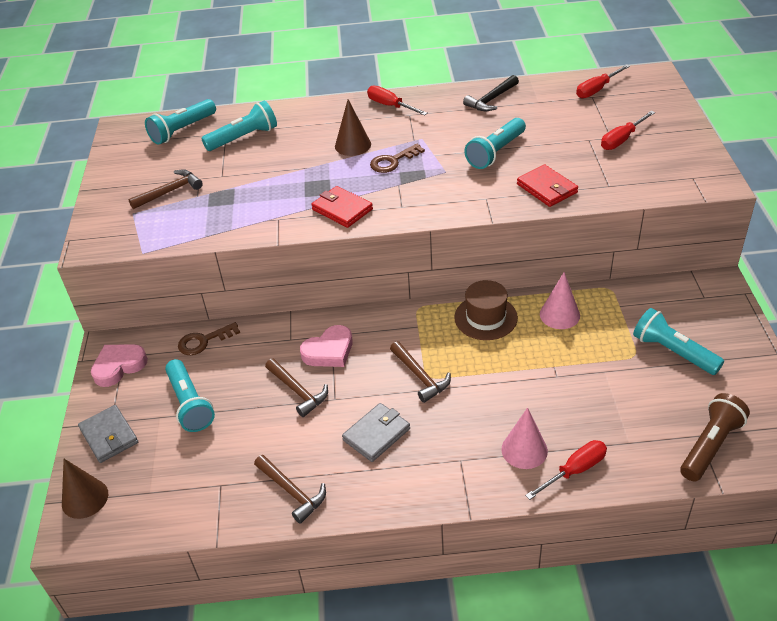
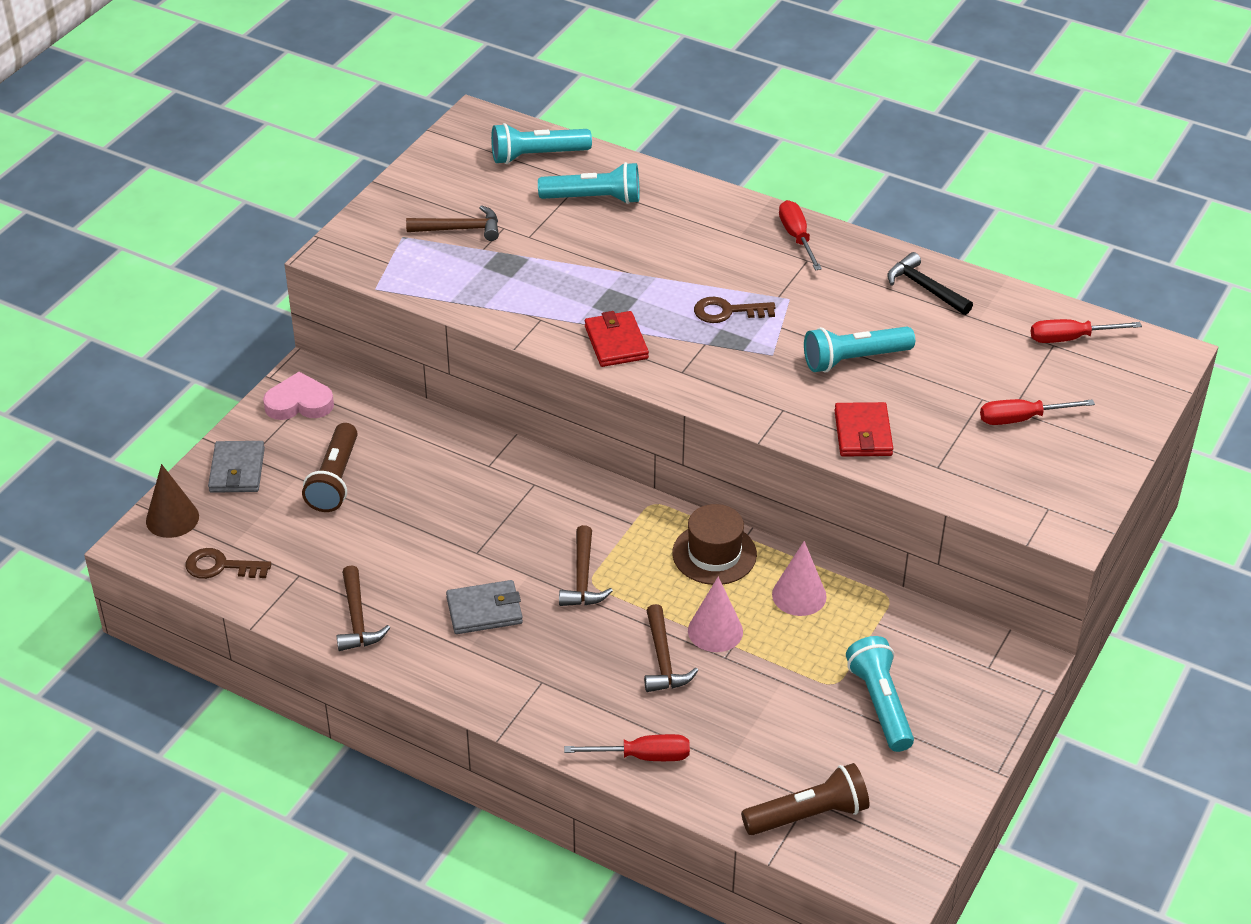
camera: 30 degrees right, 0 degrees up
(190, 404) = (335, 479): turquoise flashlight -> brown flashlight
(203, 341) = (401, 420): brown key -> brown key (220, 566)
(298, 391) = (448, 525): brown hammer -> brown hammer (663, 660)
(329, 351) = (516, 500): pink heart -> none
(353, 145) = (703, 268): brown cone -> none
(491, 100) = (924, 288): black hammer -> black hammer turned 60 degrees clockwise
(524, 450) = (614, 708): pink cone -> pink cone (715, 631)

